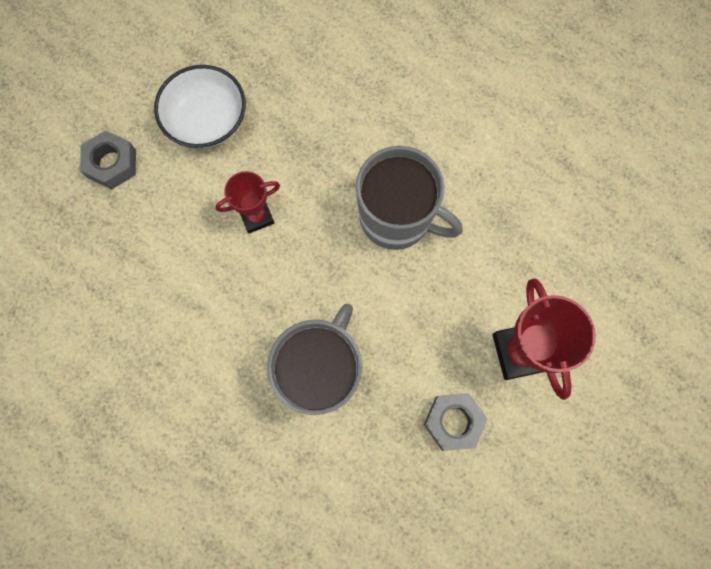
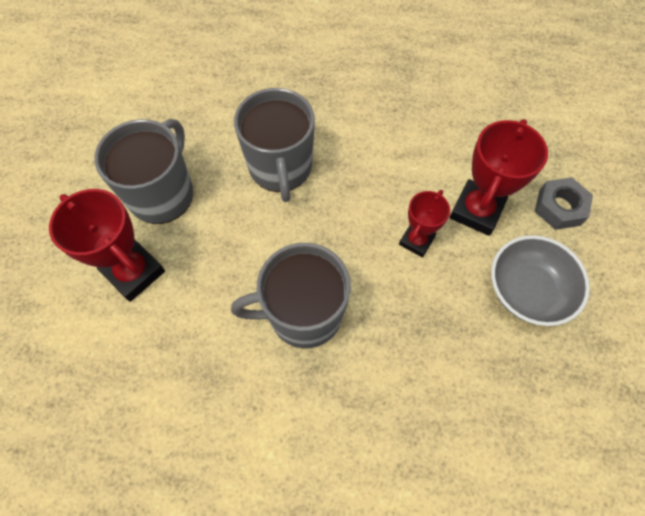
camera: 145 degrees right, 10 degrees down
(182, 208) = (476, 210): none -> red trophy
(207, 120) = (527, 290): white bowl -> grey bowl
(453, 422) = (162, 194): grey nut -> grey mug

